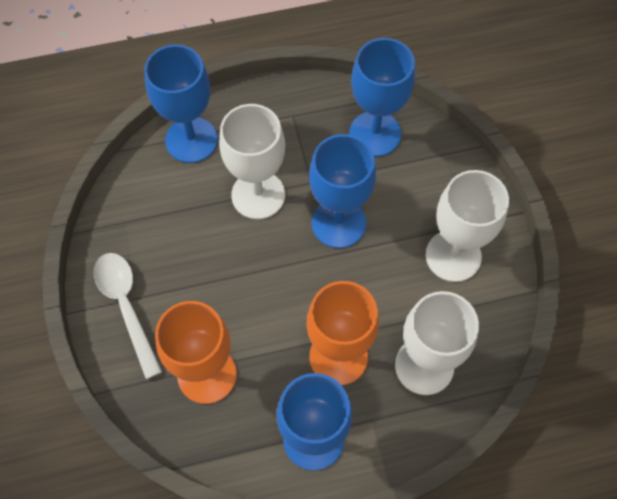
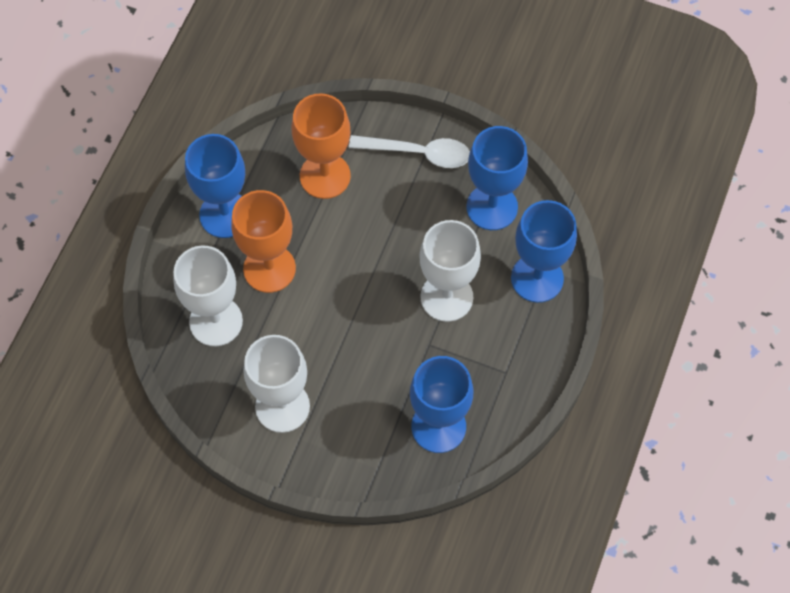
camera: 125 degrees right, 0 degrees up
(338, 223) = (376, 340): blue goblet -> blue goblet (492, 207)

